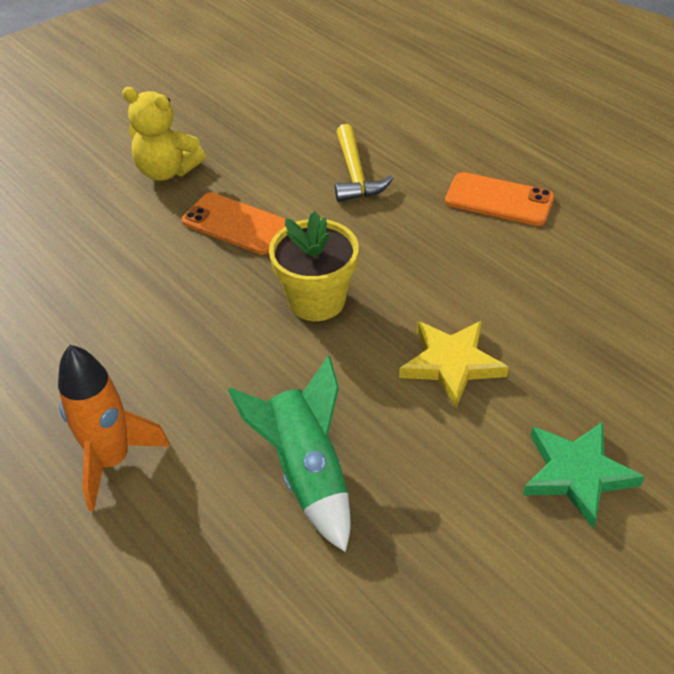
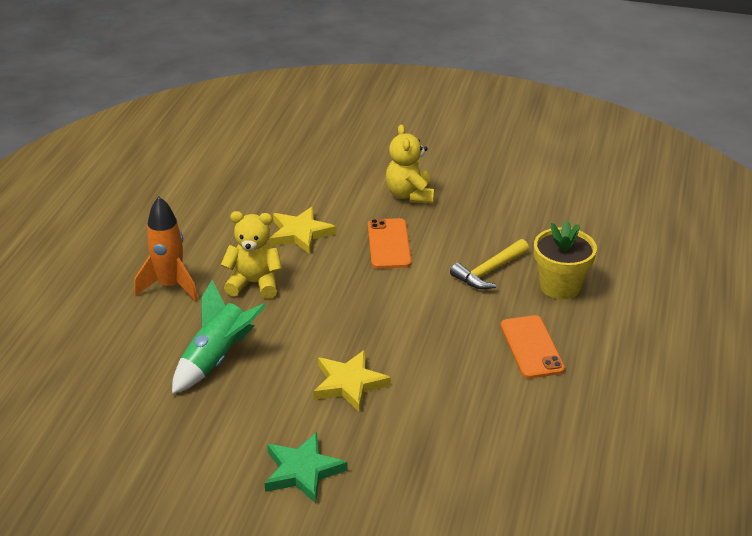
camera: 55 degrees right, 10 degrees down
(139, 287) = (300, 233): none -> yellow star
(191, 370) = (254, 283): none -> yellow teddy bear
(317, 300) = (353, 306): yellow flower pot -> yellow flower pot (560, 286)

